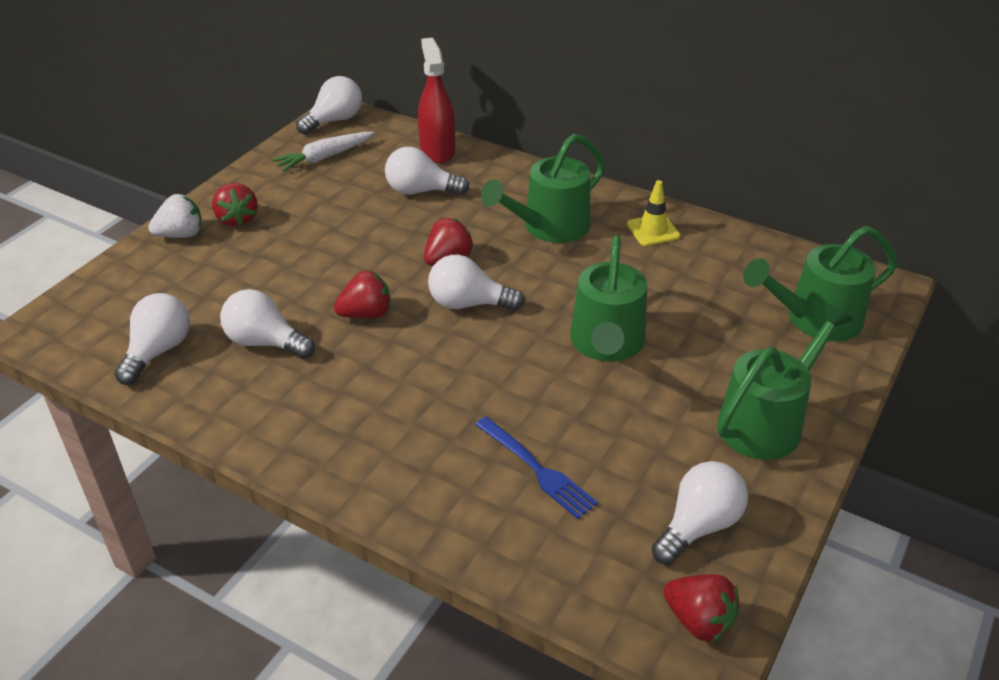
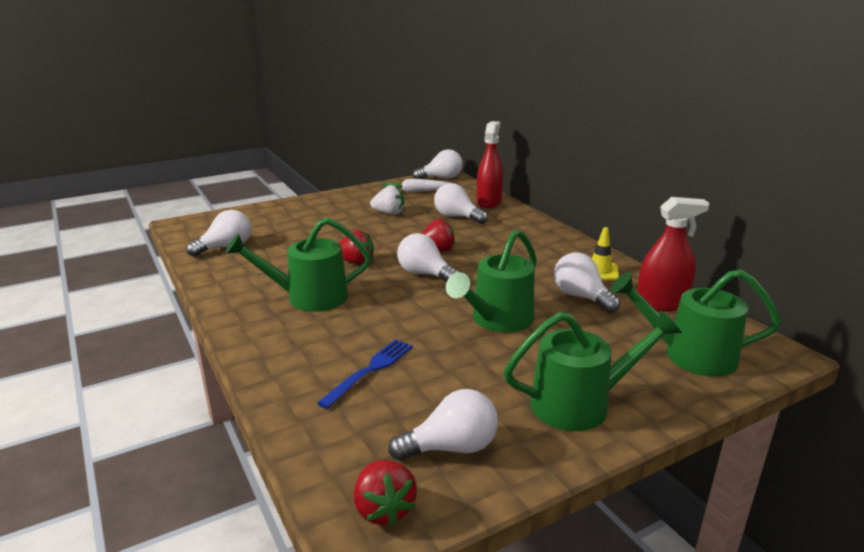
camera: 30 degrees right, 15 degrees down
(181, 235) = (299, 205): white strawberry -> white strawberry (389, 213)
(237, 219) = (336, 205): red strawberry -> none
(265, 342) = (284, 259): white light bulb -> white light bulb (581, 297)
(537, 469) = (370, 370): blue fork -> blue fork turned 135 degrees counterclockwise
(549, 227) = (523, 252): green watering can -> green watering can (308, 297)
(745, 258) = (661, 303): none -> red spray bottle

